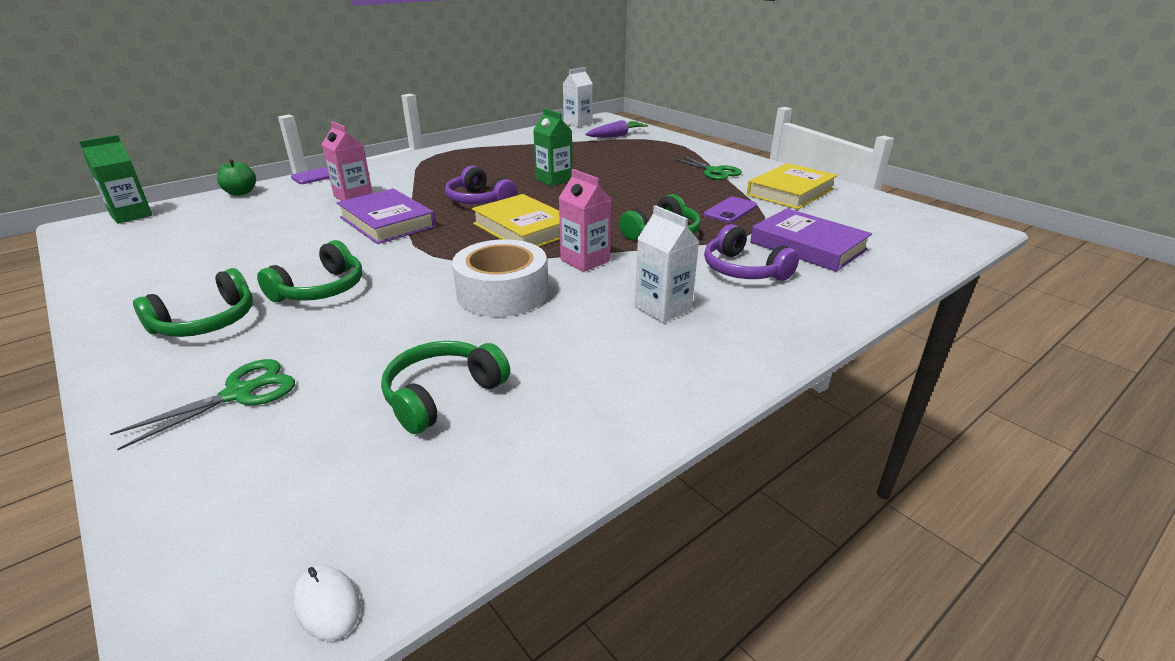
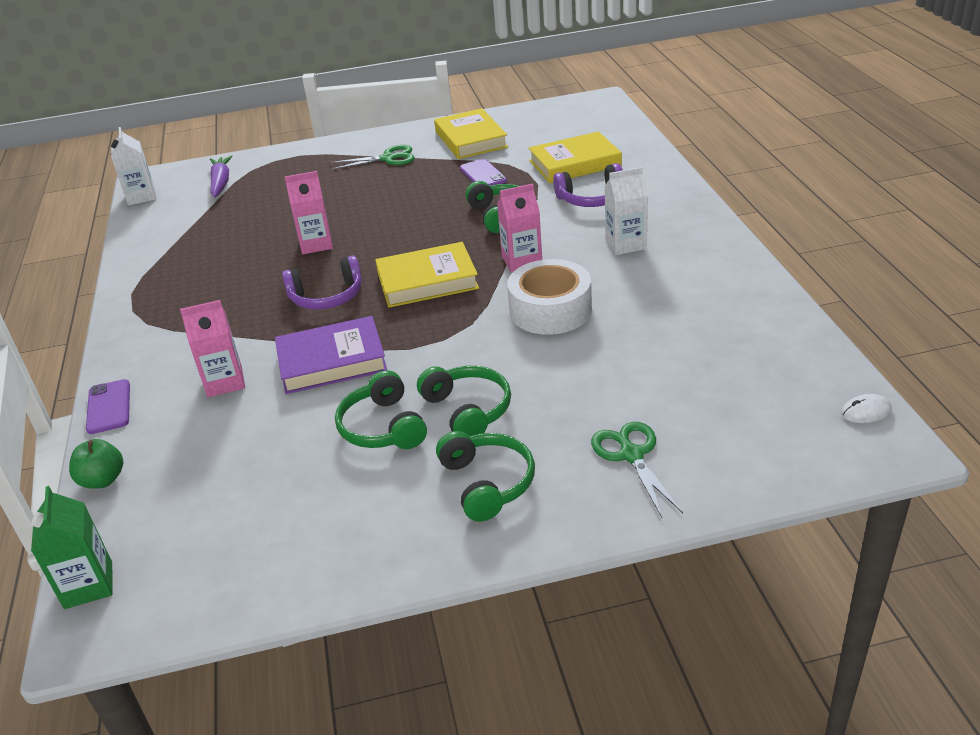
camera: 60 degrees left, 5 degrees up
(442, 395) = (686, 355): green headphones -> green headphones (382, 427)
(554, 180) = (316, 244): green carton -> pink carton
(808, 246) = (575, 163): purple book -> yellow book

